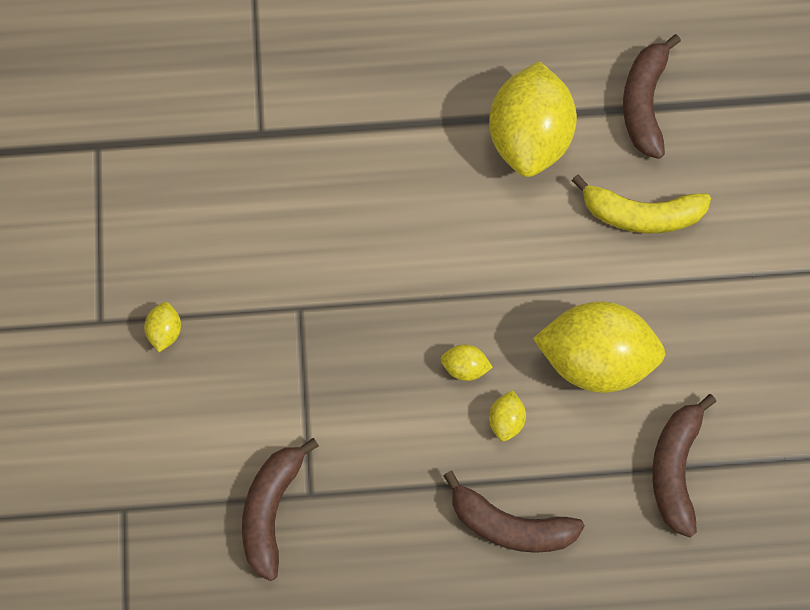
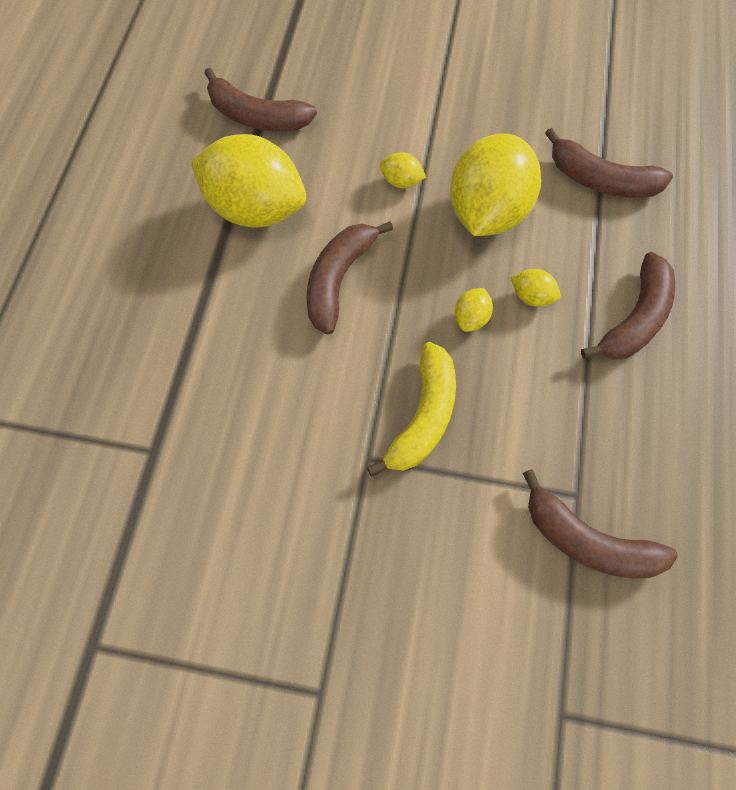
camera: 75 degrees left, 5 degrees down
(165, 331) = (354, 614): yellow lemon -> yellow lemon (401, 182)
(472, 236) = (338, 280): none -> brown banana
(641, 214) = (361, 145): yellow banana -> yellow banana (423, 417)

